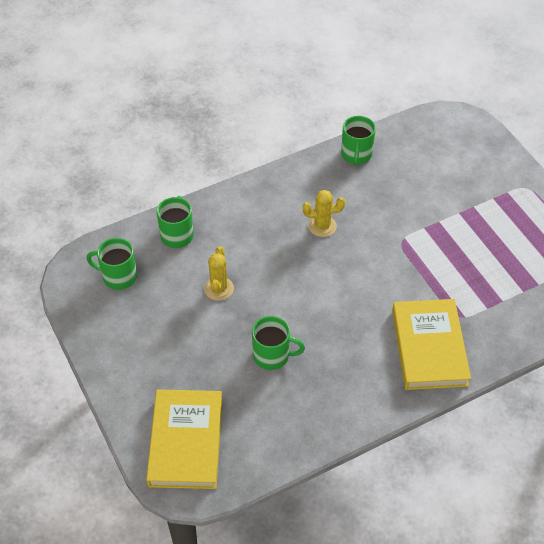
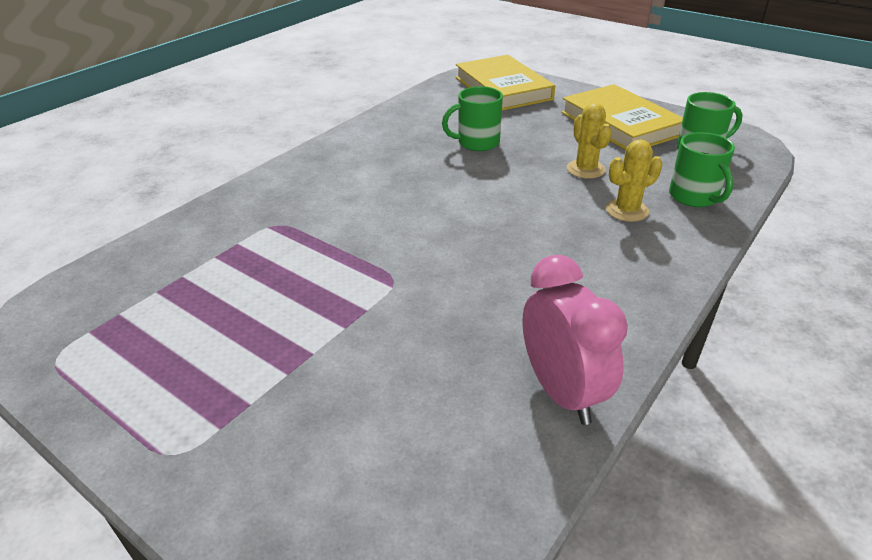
camera: 155 degrees right, 15 degrees down
(322, 226) = (524, 261): yellow cactus -> yellow cactus (627, 210)
(356, 155) = (562, 392): green mug -> pink clock
(429, 347) = (306, 190): yellow book -> yellow book (620, 124)

